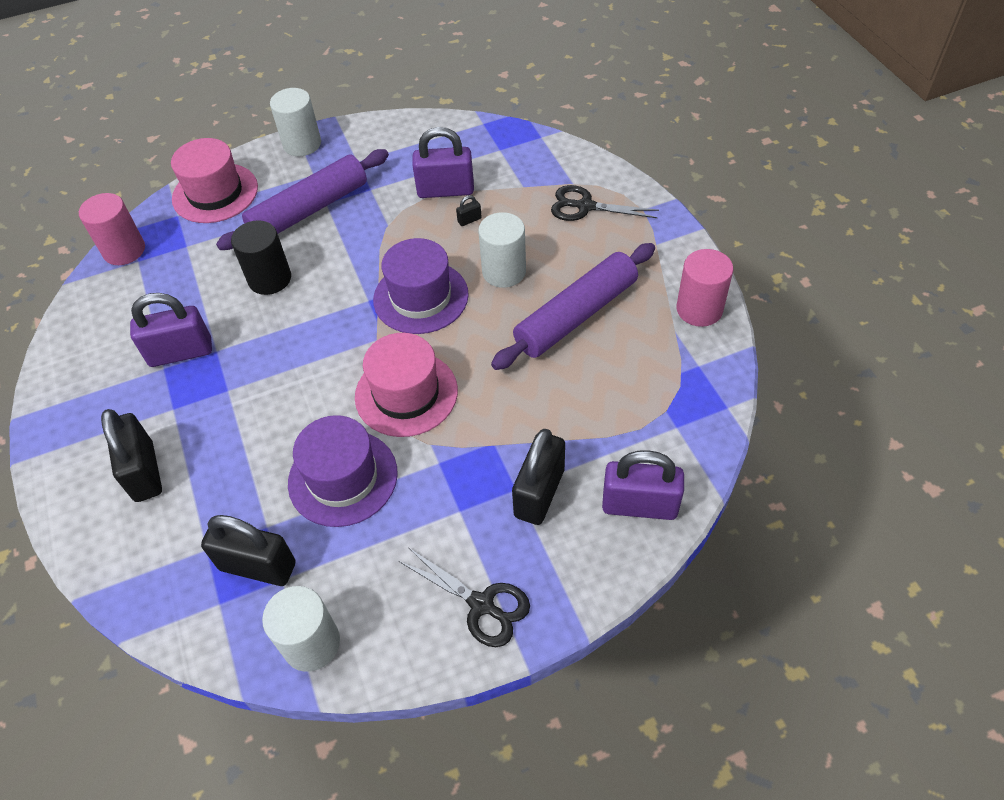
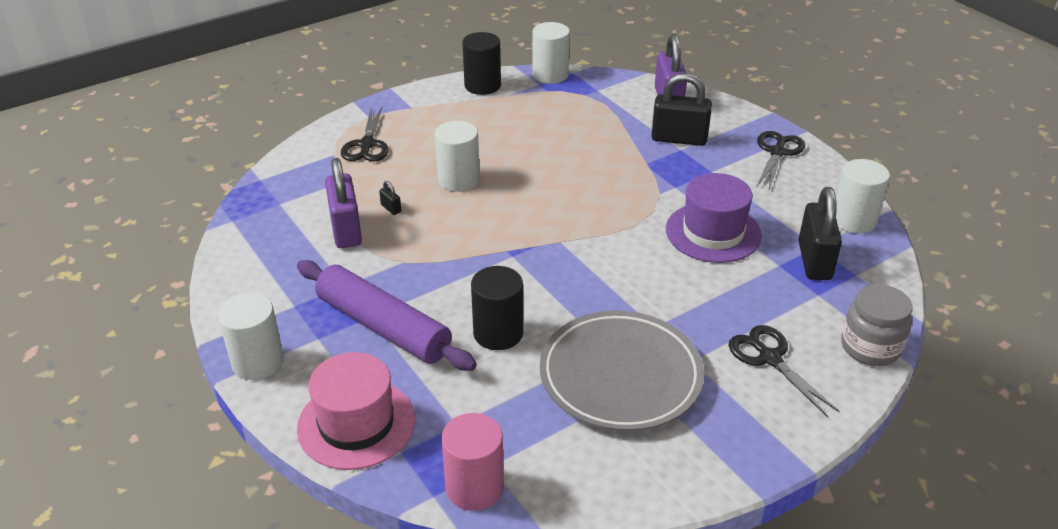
camera: 105 degrees left, 15 degrees down
(112, 569) = (870, 347): none -> grey jar
(144, 472) = (769, 358): black padlock -> black scissors
(181, 352) = (620, 376): purple padlock -> grey plate
(406, 393) = (615, 213): pink hat -> none
(421, 297) = (501, 223): purple hat -> none
(576, 315) = (503, 138): purple rolling pin -> none
(699, 309) = (482, 85): pink cylinder -> black cylinder
(721, 381) = (550, 75): none -> white cylinder

